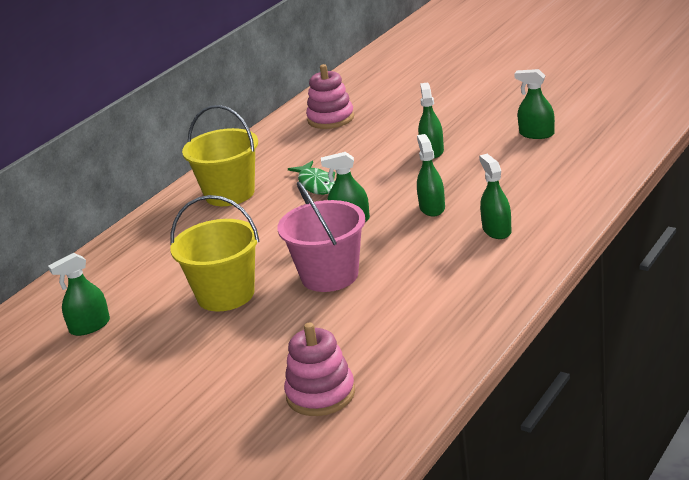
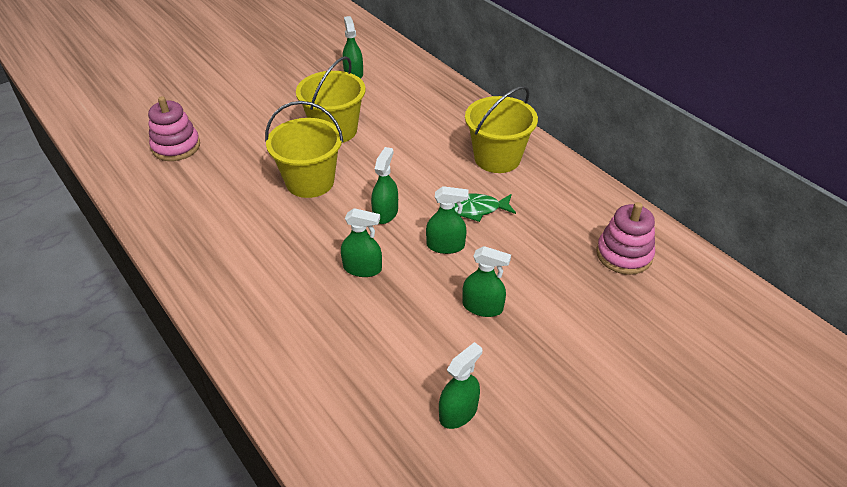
camera: 105 degrees right, 15 degrees up
(329, 276) = (310, 182): pink bucket -> yellow bucket
(496, 230) = (283, 296): green spray bottle -> green spray bottle (445, 245)

